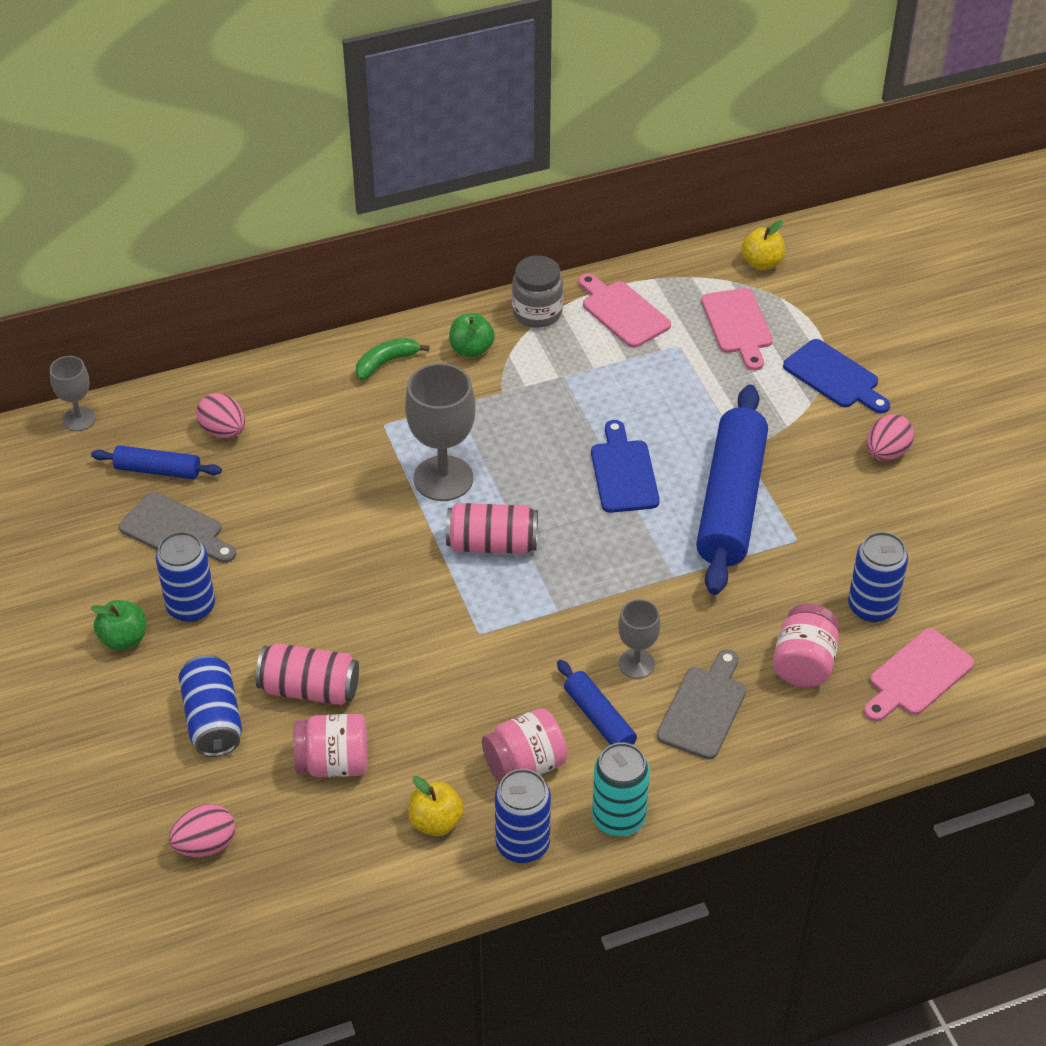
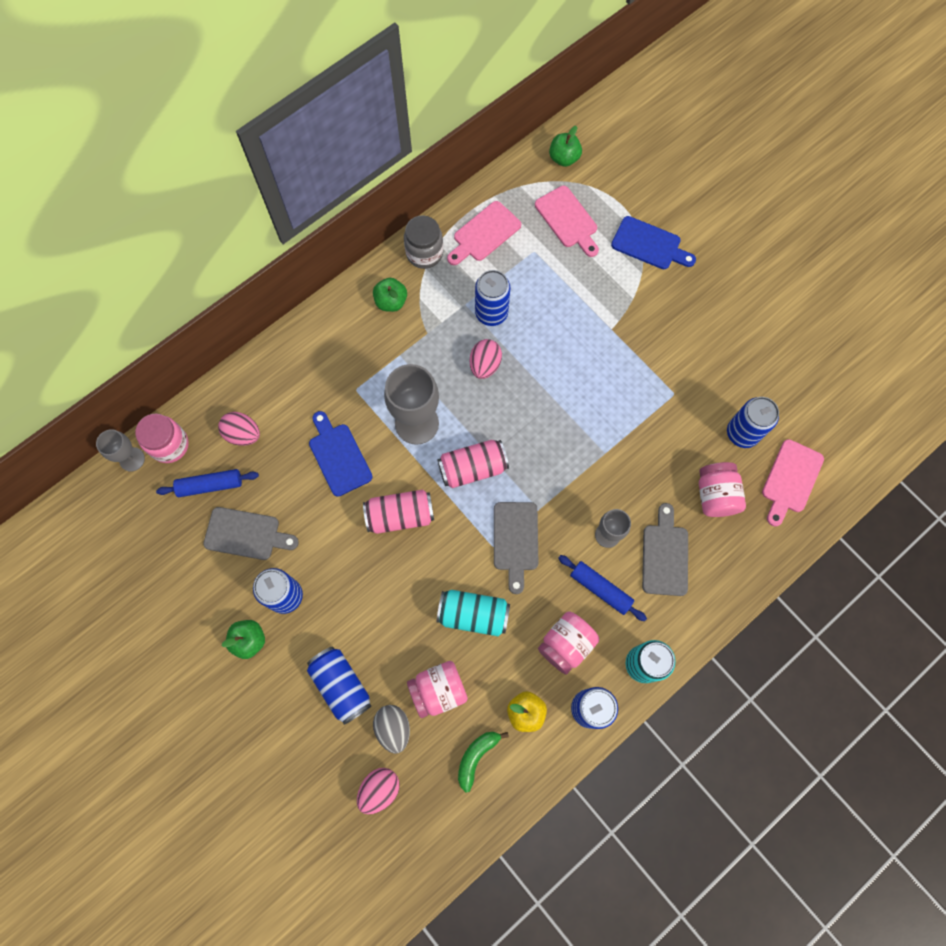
camera: 20 degrees left, 25 degrees up
(130, 417) = (169, 445): none -> pink jar
(256, 785) = (393, 728): none -> grey egg
(309, 689) = (397, 635): pink can -> pink can (400, 515)
(386, 362) = (335, 334): green banana -> green banana (476, 756)
(418, 696) = (473, 614): none -> turquoise can
(511, 634) = (515, 540): none -> grey cutting board
(593, 393) = (491, 313): none -> blue can
(623, 312) = (484, 233): pink cutting board -> pink cutting board turned 75 degrees counterclockwise
(624, 472) = (538, 376): blue cutting board -> blue cutting board (339, 456)
(731, 501) = (619, 376): blue rolling pin -> none
(762, 263) = (564, 158): yellow apple -> green apple
(886, 453) = (706, 299): pink egg -> pink egg (485, 365)

